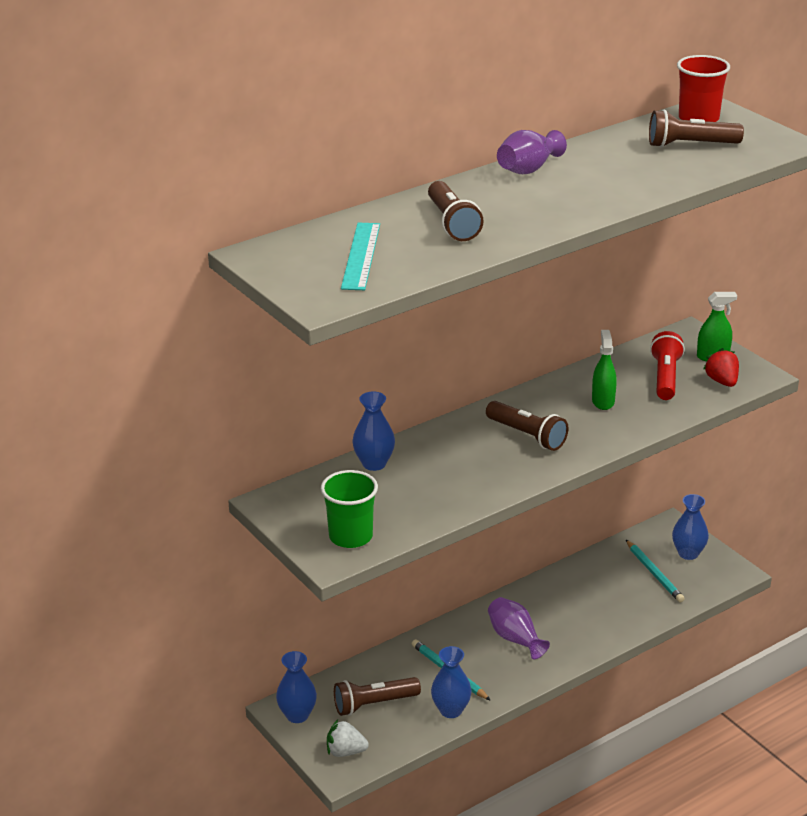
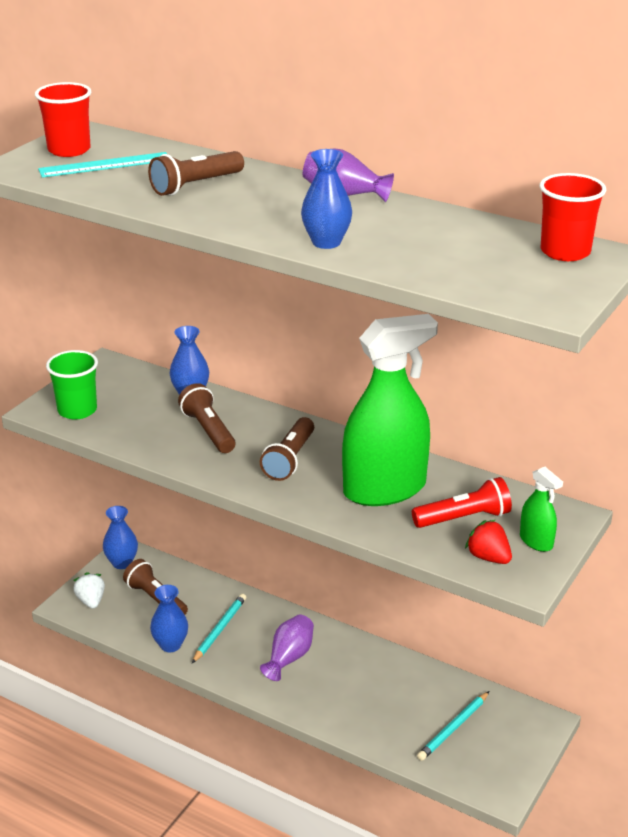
camera: 65 degrees right, 0 degrees up
(302, 267) = (69, 150): none -> red cup
(603, 401) = (384, 489): green spray bottle -> green spray bottle, size x2.31
(688, 553) = (506, 746): blue vase -> blue vase (326, 242)
(690, 145) = (488, 258): brown flashlight -> brown flashlight (208, 431)
(722, 381) = (488, 557): red strawberry -> red strawberry turned 90 degrees counterclockwise

